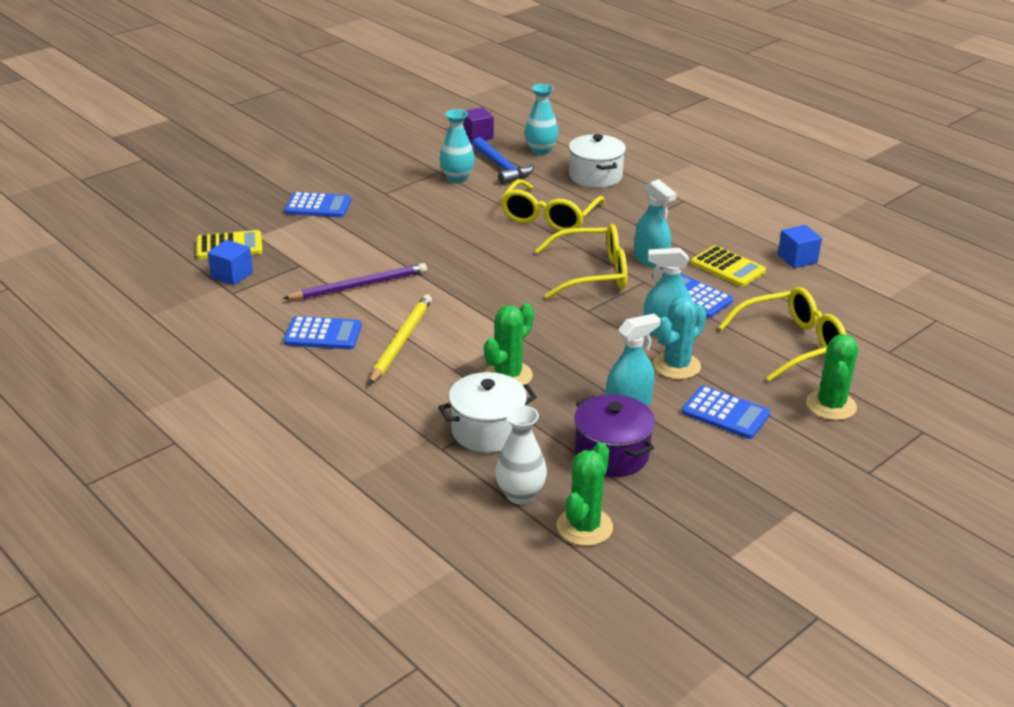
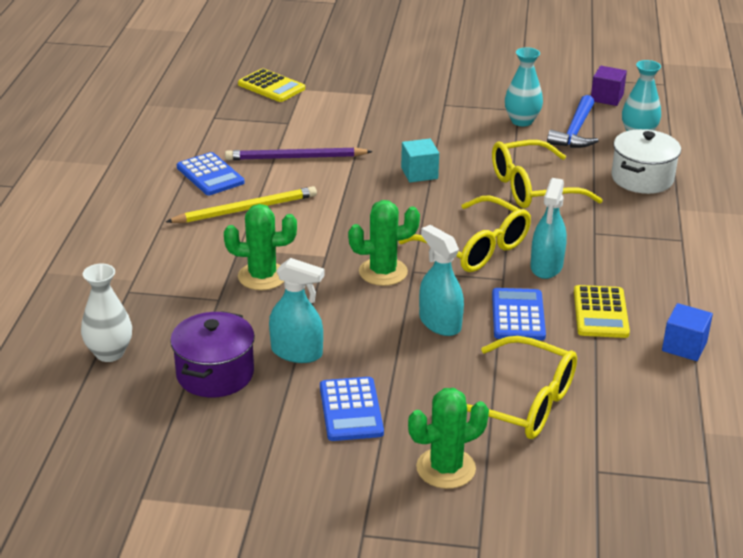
camera: 50 degrees right, 0 degrees up
(232, 275) = (236, 106): blue cube -> none
(318, 206) = (379, 89): blue calculator -> none
(359, 286) = (295, 158): purple pencil -> purple pencil turned 150 degrees clockwise
(464, 247) = (419, 173): none -> turquoise cube
(487, 431) = (175, 301): white pot -> none
(584, 527) = (101, 402): green cactus -> green cactus (383, 272)
(676, 366) = (390, 352): turquoise cactus -> none

